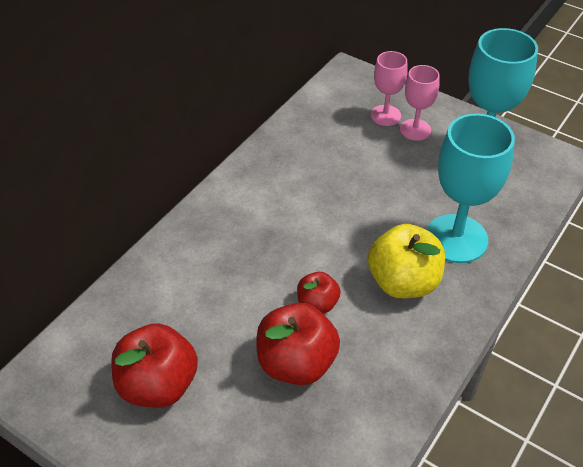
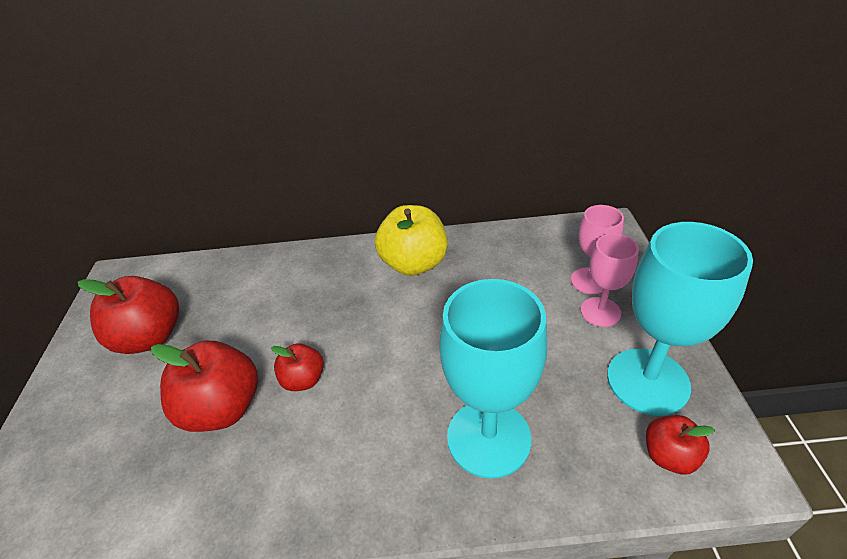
camera: 55 degrees right, 5 degrees down
(403, 282) = (384, 428): yellow apple -> yellow apple (414, 263)
(532, 177) = (669, 456): none -> red apple

